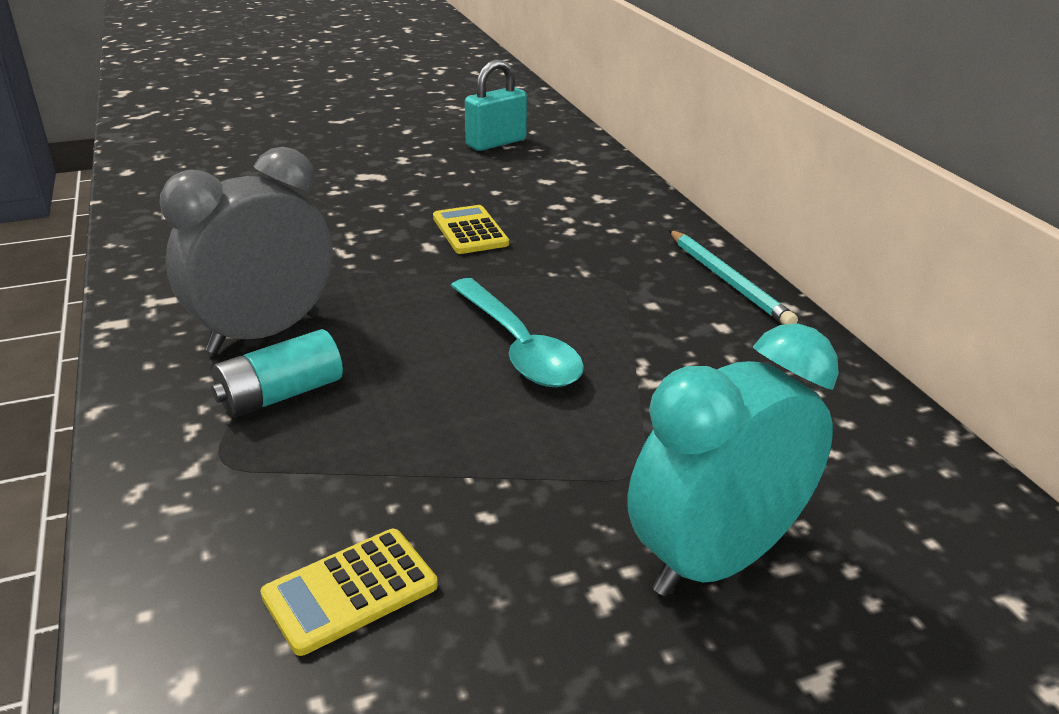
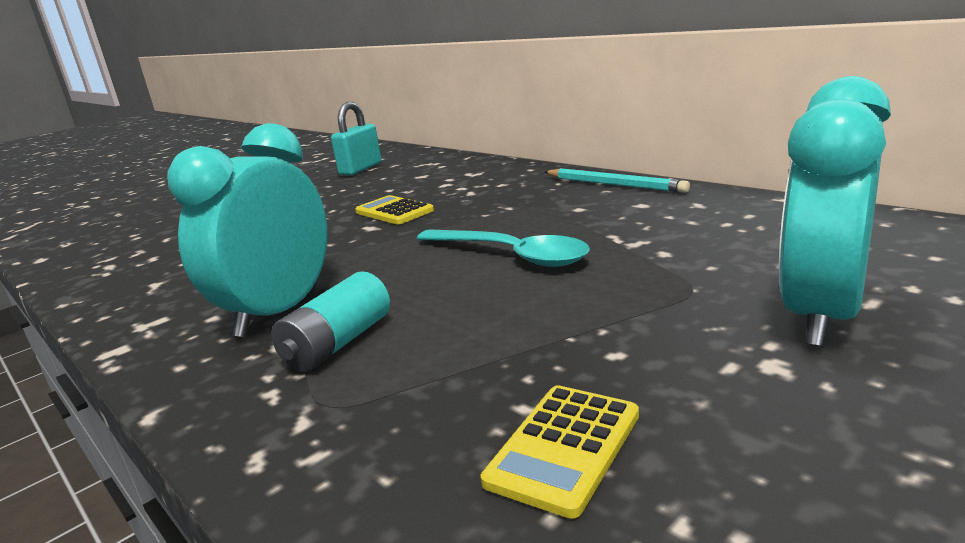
camera: 20 degrees left, 10 degrees down
(264, 333) = (279, 312): grey clock -> turquoise clock

